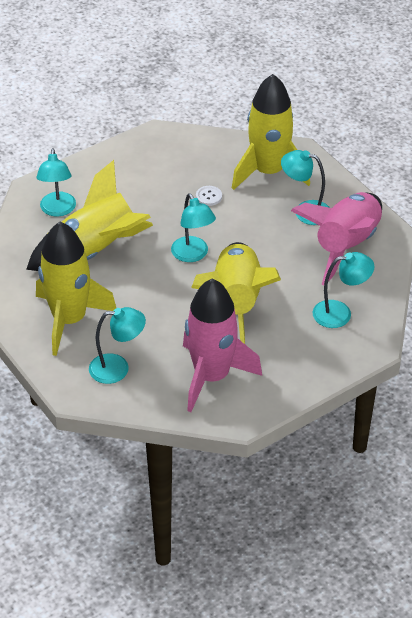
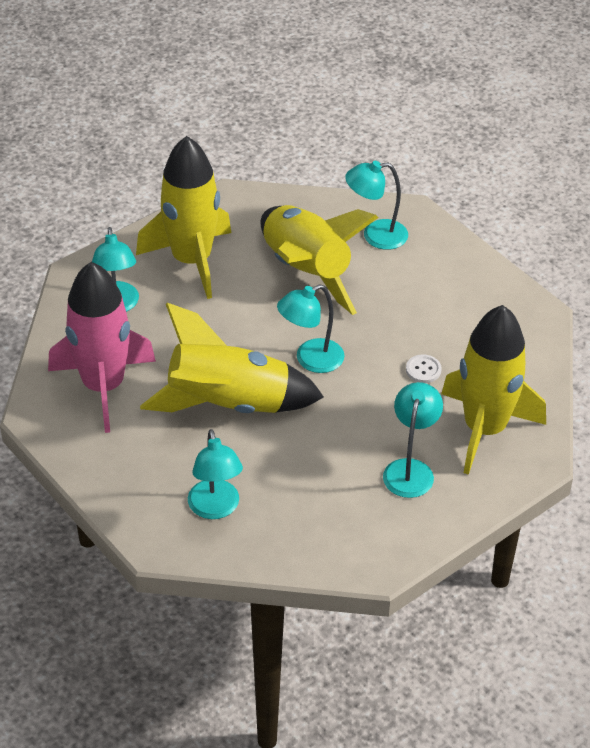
camera: 85 degrees right, 0 degrees up
(345, 246) = (345, 514): pink rocket -> none

